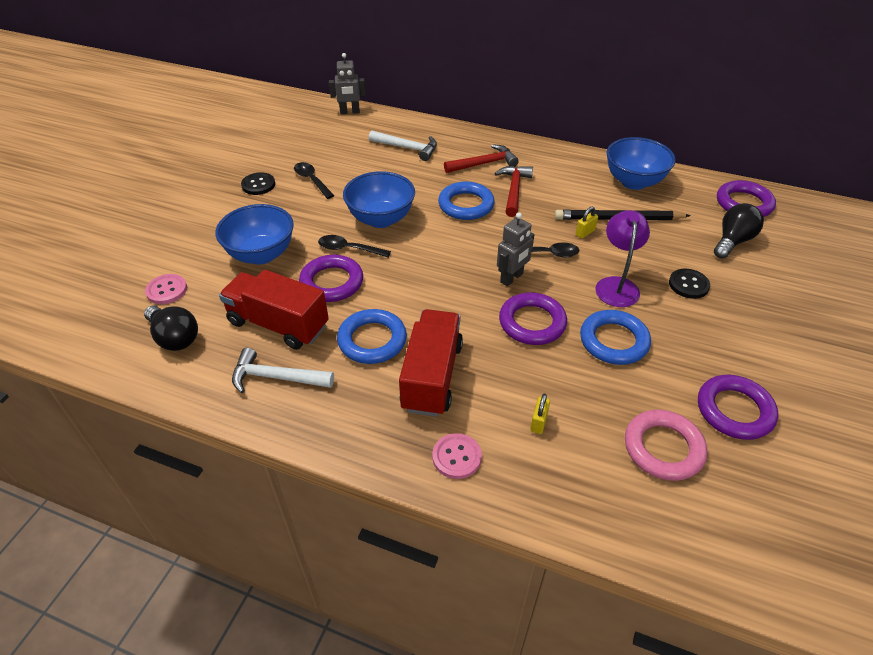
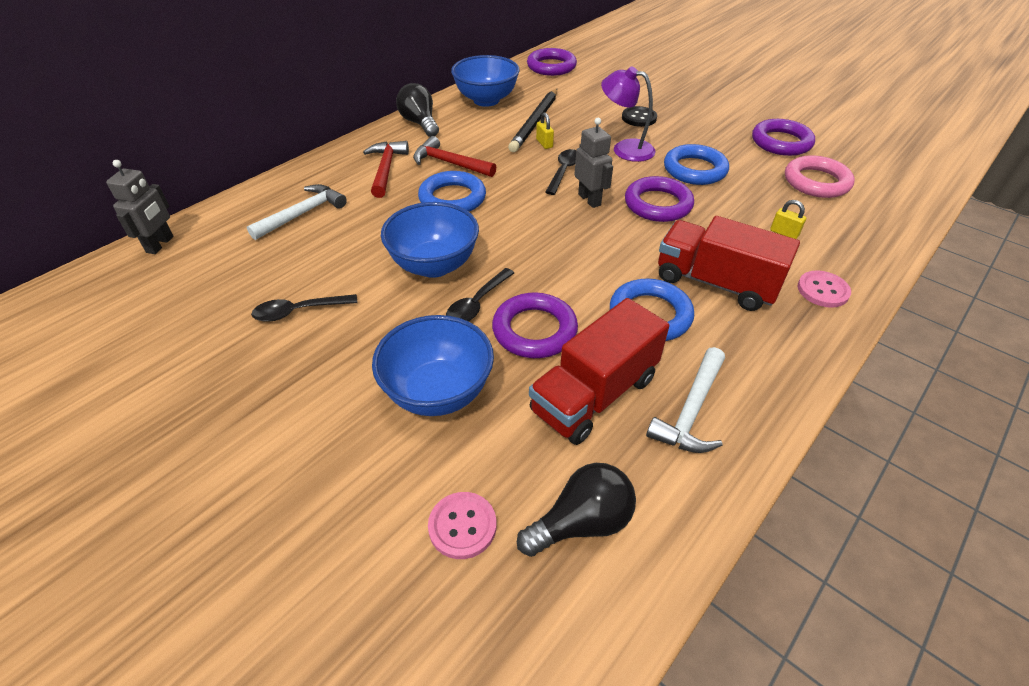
camera: 70 degrees left, 0 degrees up
(258, 185) = (260, 372): black button -> none
(732, 241) = (595, 85): black light bulb -> black light bulb (420, 123)

